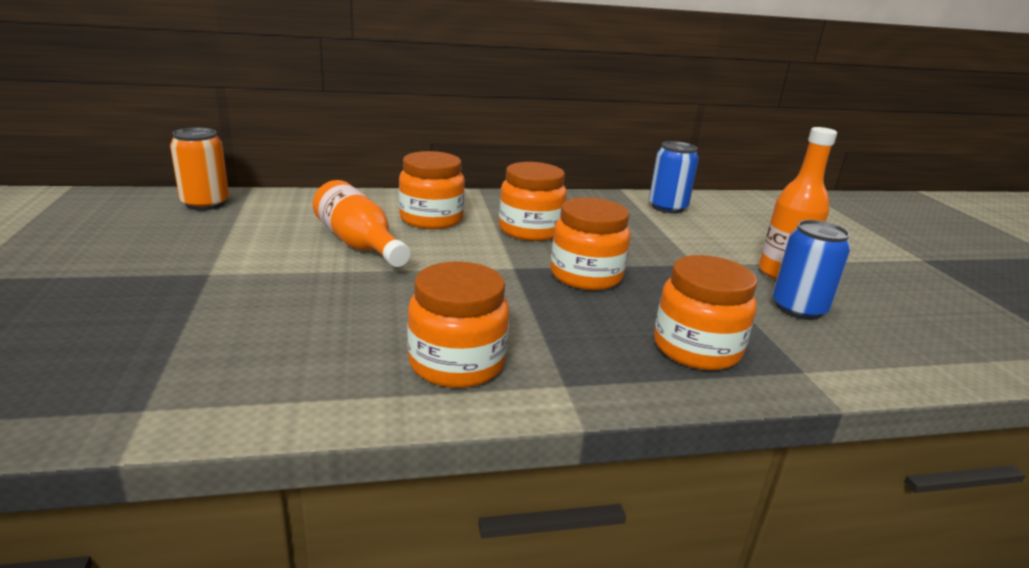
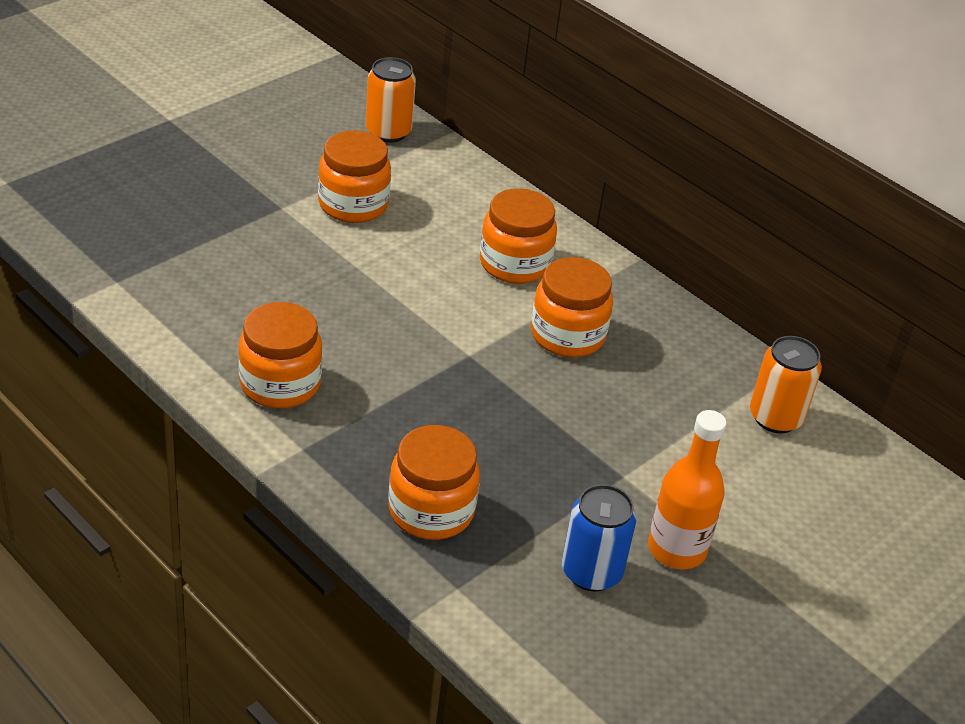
camera: 55 degrees right, 15 degrees up
(359, 244) = (411, 250): orange bottle -> none
(586, 275) = (503, 405): orange jar -> orange jar (353, 204)
(667, 207) = (775, 417): blue can -> orange can

